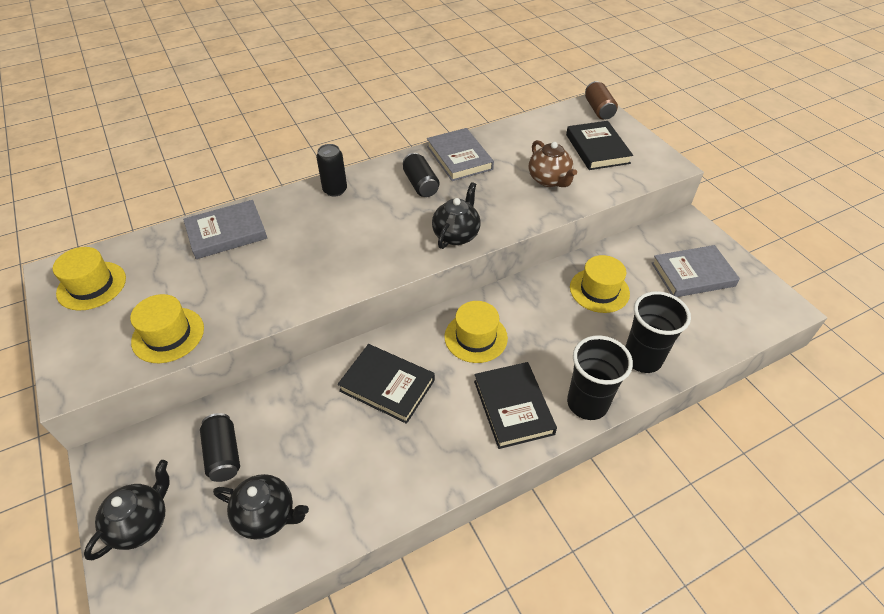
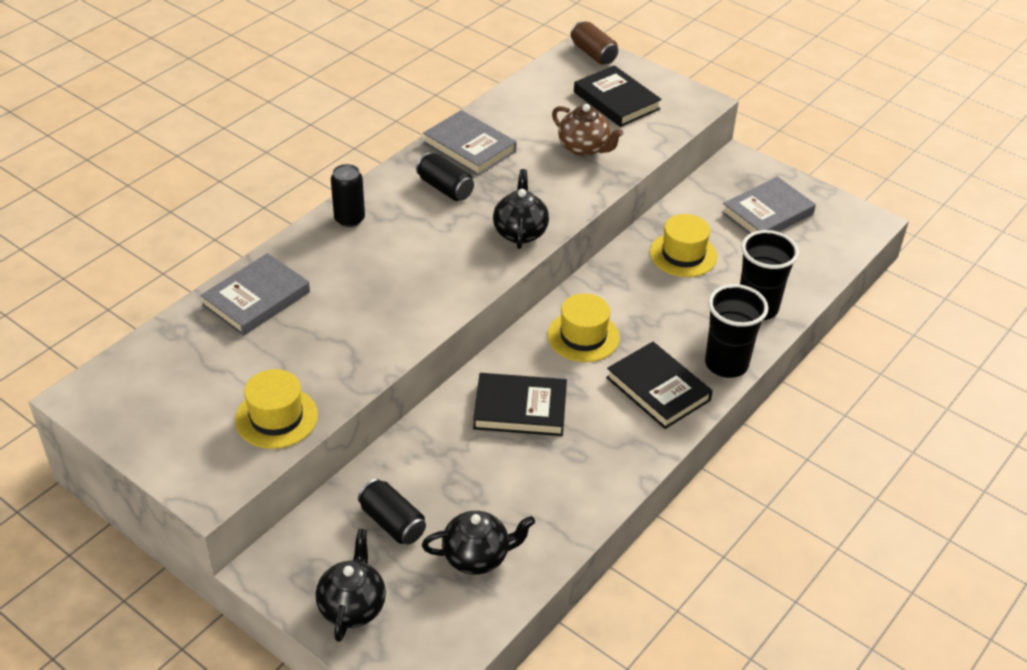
camera: 25 degrees left, 5 degrees down
(91, 285) = (140, 397): yellow hat -> none

